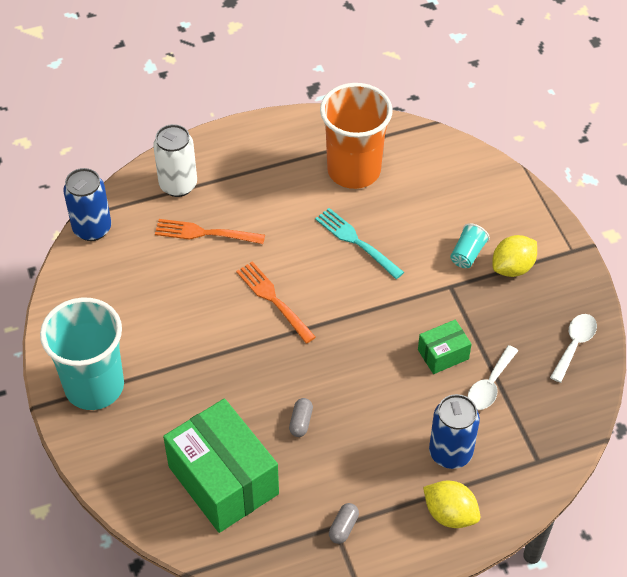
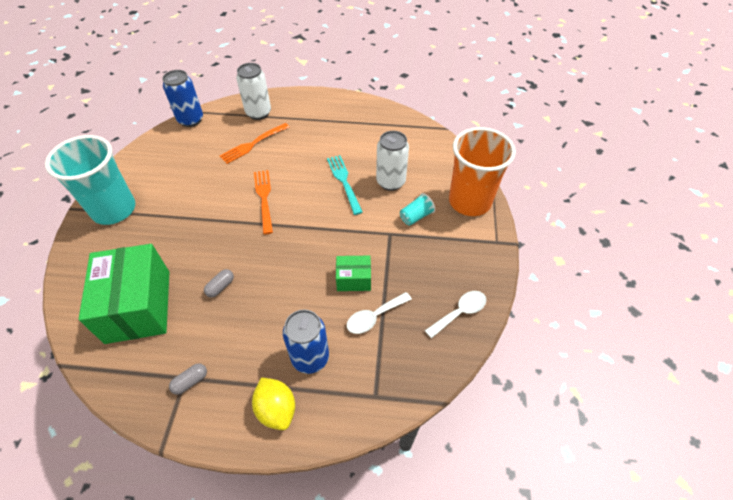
camera: 25 degrees right, 0 degrees up
(205, 233) = (253, 144): orange fork -> orange fork turned 75 degrees counterclockwise
(354, 170) = (372, 139): orange cup -> orange cup (469, 201)
(412, 221) = (390, 182): none -> white can
(512, 267) = (444, 237): yellow lemon -> none

